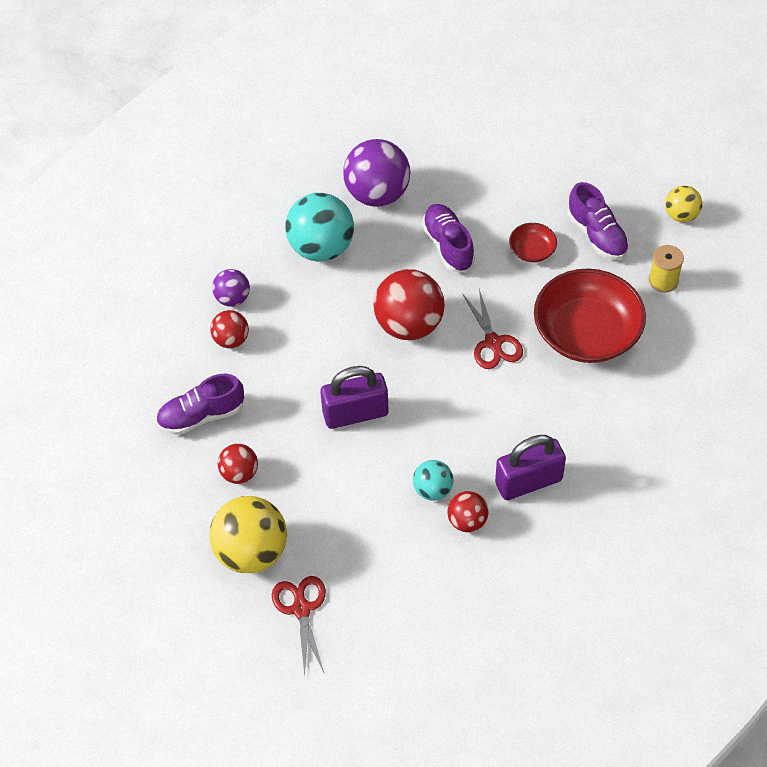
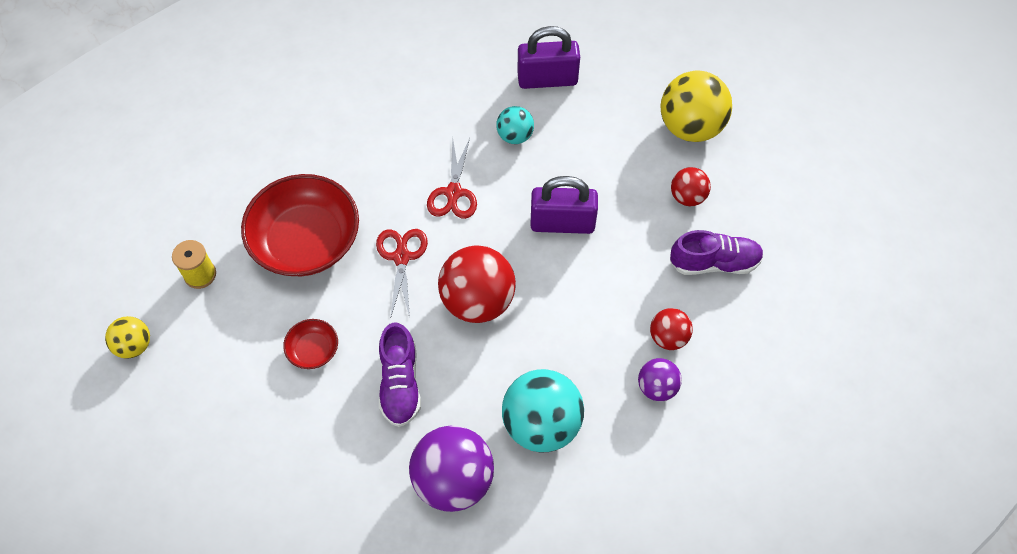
camera: 165 degrees left, 5 degrees up
(301, 609) = (658, 73): red scissors -> red scissors (453, 192)
(467, 521) = (495, 103): red ball -> none
(528, 482) = (428, 120): purple padlock -> purple padlock (547, 79)
(597, 235) = (236, 348): purple shoe -> none

